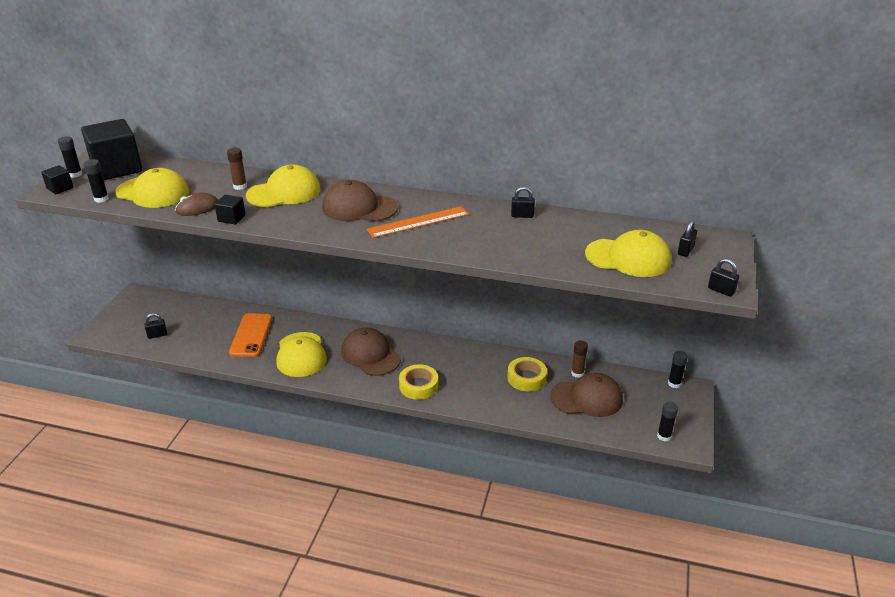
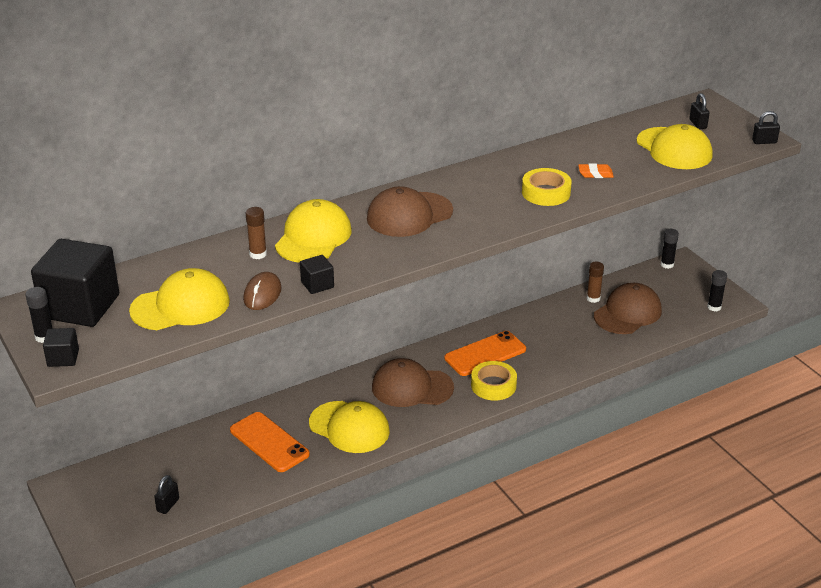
camera: 45 degrees left, 0 degrees up
(101, 199) = (139, 341): black glue stick -> none
(418, 222) = (481, 201): orange ruler -> none
(446, 363) = (485, 354): none -> orange phone
(522, 215) = (546, 154): black padlock -> none
(526, 378) = (563, 325): yellow tape -> yellow tape (546, 193)
(530, 244) = (595, 174): none -> orange eraser
(628, 258) = (674, 149): yellow cap -> yellow cap turned 90 degrees clockwise

